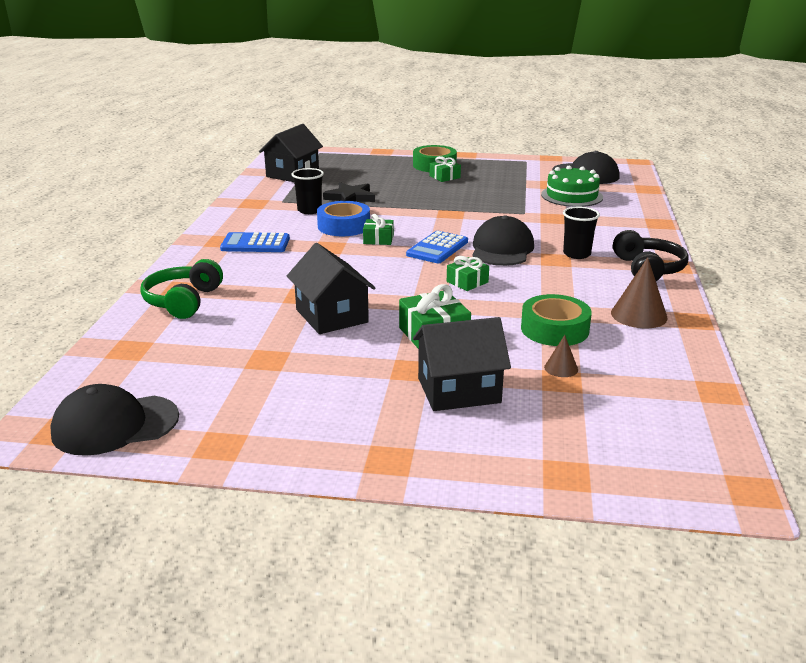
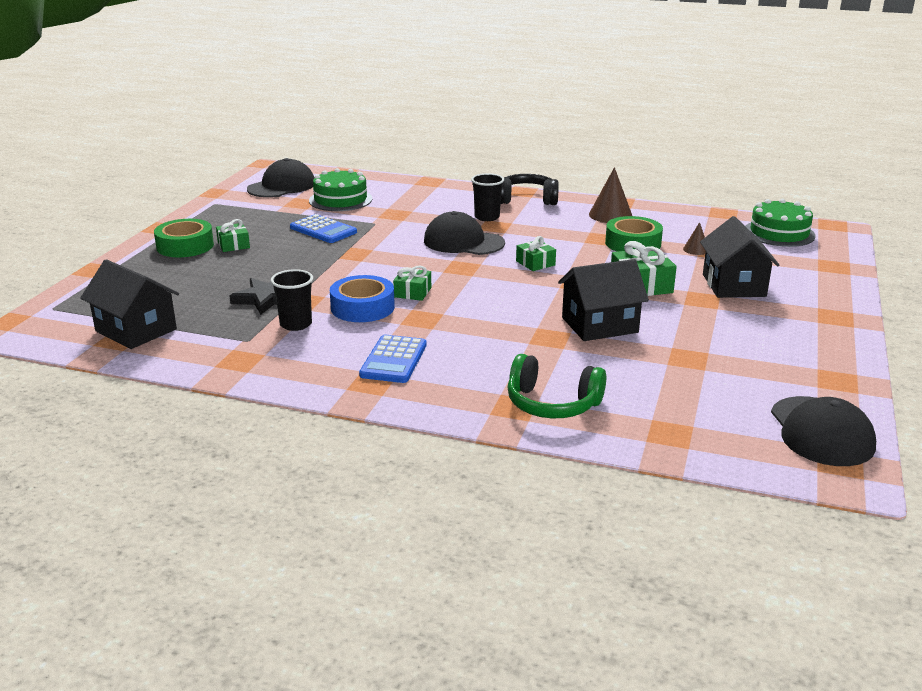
camera: 80 degrees left, 0 degrees up
(437, 248) = (450, 267): blue calculator -> blue calculator (323, 230)
(670, 434) = (779, 233): none -> green cake

